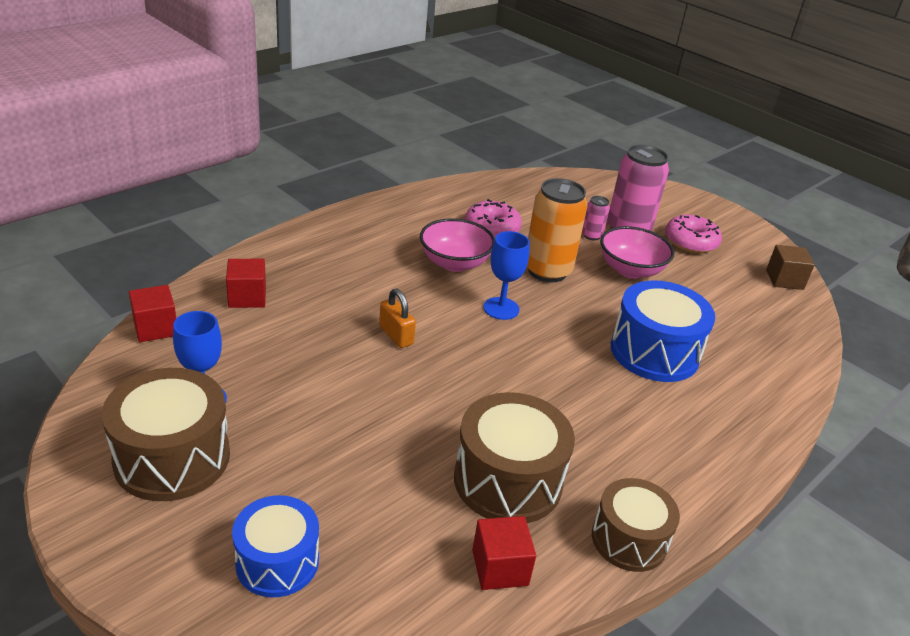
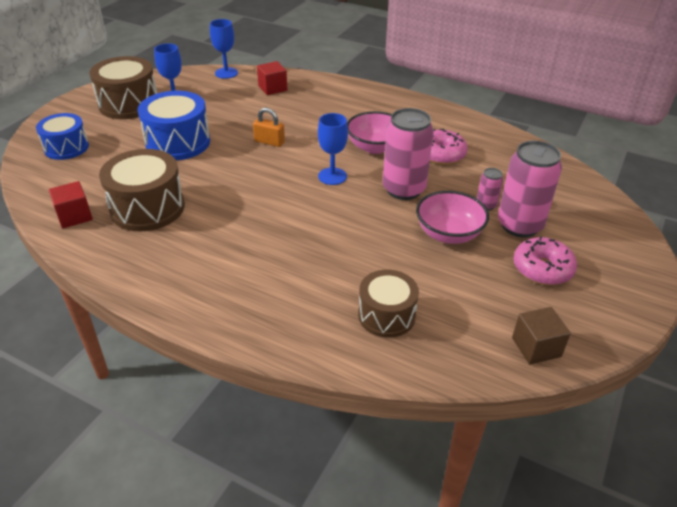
camera: 75 degrees right, 5 degrees up
(155, 328) = (226, 73): red cube -> blue goblet
(396, 335) = (269, 142): orange padlock -> orange padlock turned 75 degrees clockwise
(547, 271) = (403, 189): orange can -> pink can
(629, 539) = (108, 265): brown drum -> brown drum (386, 315)
(654, 352) = (329, 259): blue drum -> blue drum (178, 142)

